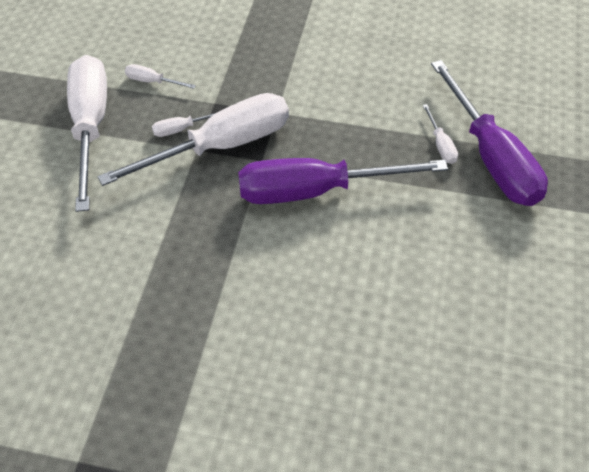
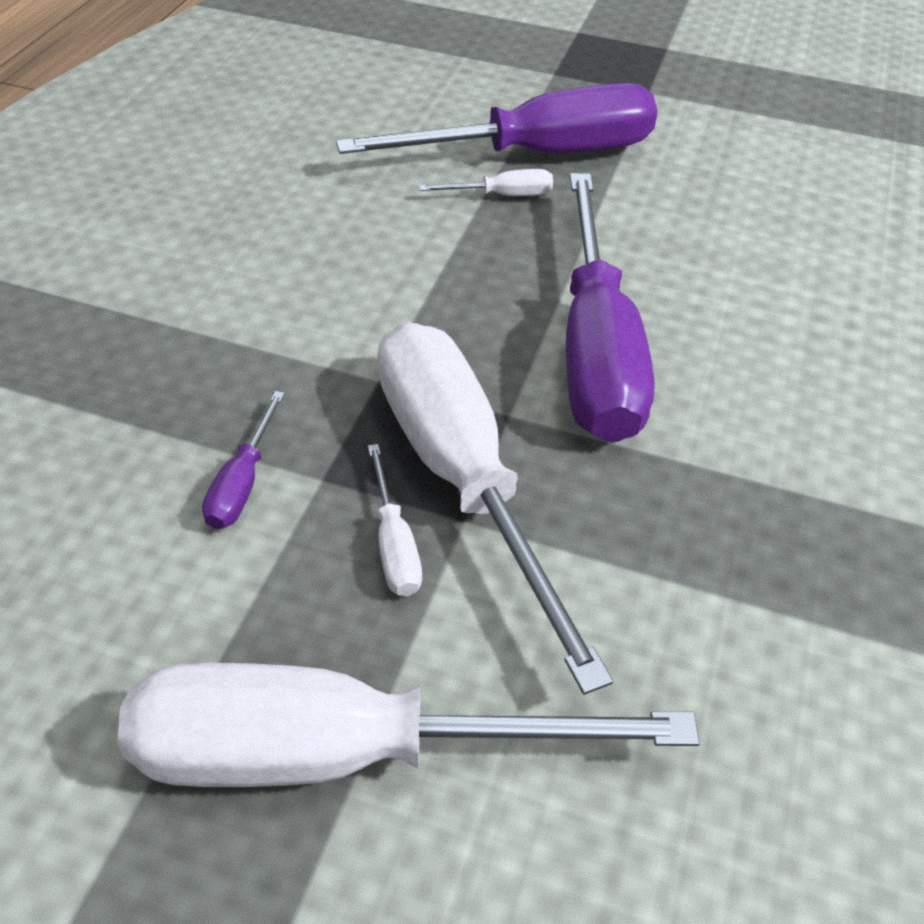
camera: 85 degrees left, 5 degrees down
(152, 82) = (209, 598): white screwdriver -> none
(209, 80) = (243, 482): none -> purple screwdriver

